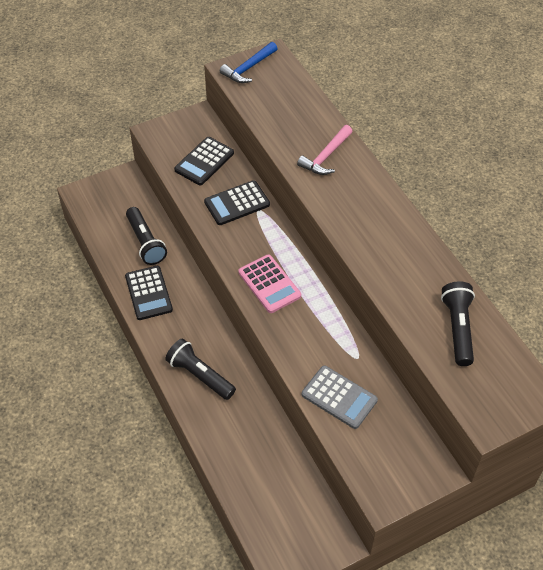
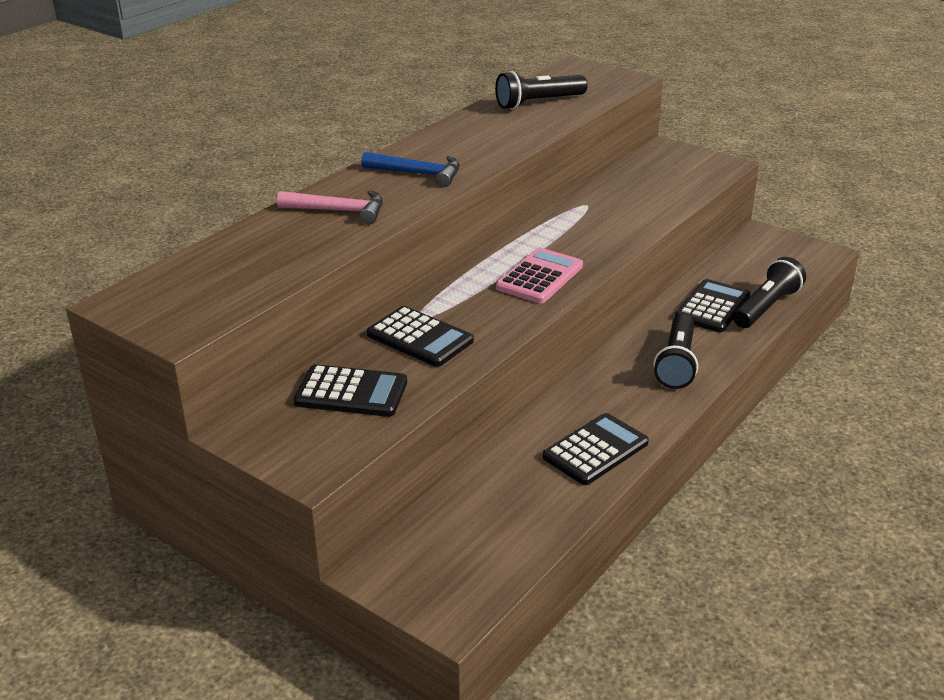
camera: 115 degrees left, 20 degrees down
(145, 242) = (505, 489): black flashlight -> black flashlight (766, 307)
(248, 68) = (167, 315): blue hammer -> blue hammer (418, 173)
(250, 435) = (712, 307): none -> black calculator
(339, 397) = (646, 203): grey calculator -> none

